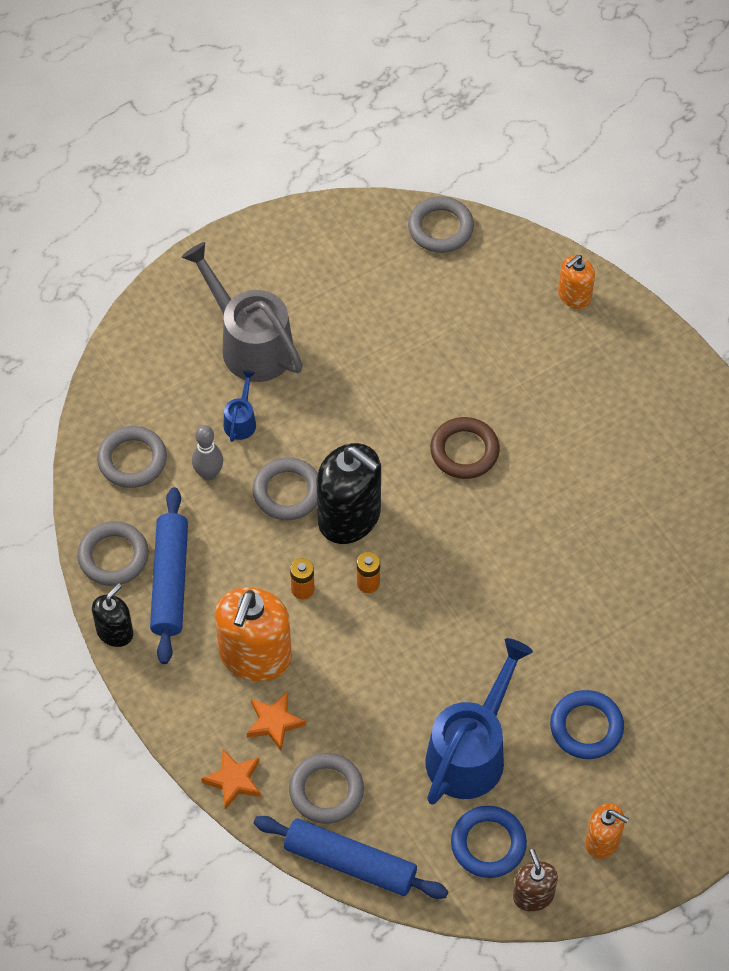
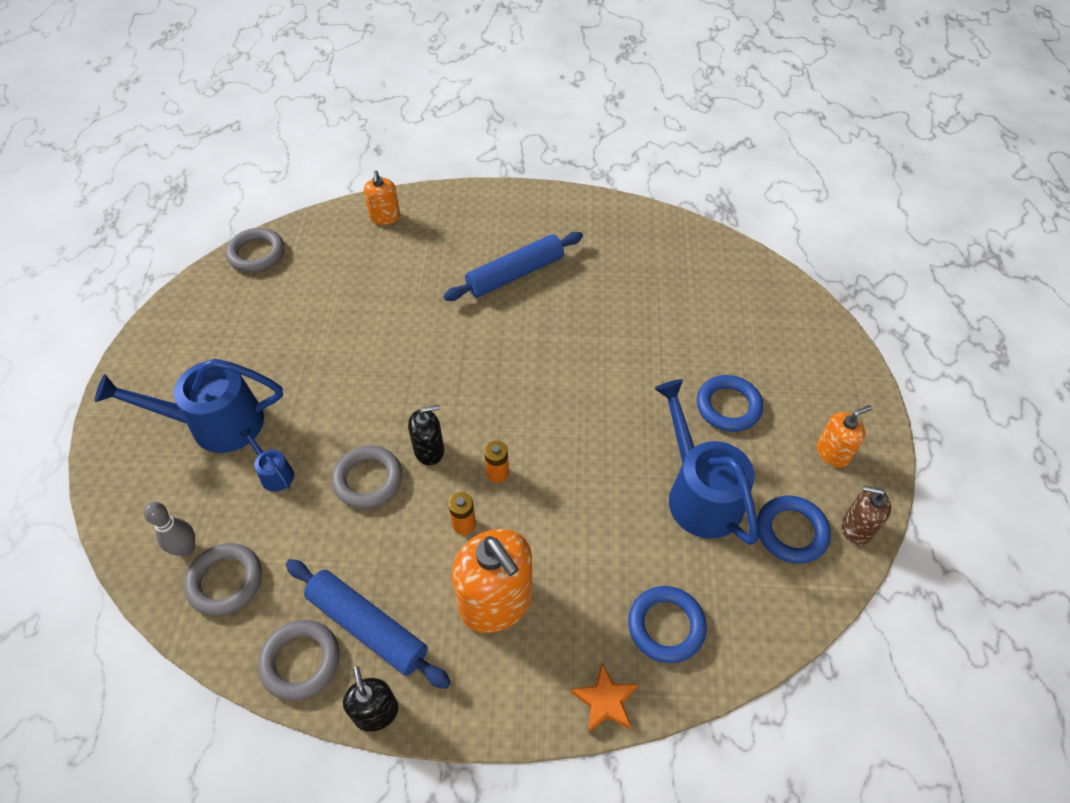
camera: 55 degrees left, 5 degrees down
(209, 474) = (297, 528): grey bowling pin -> grey bowling pin (186, 549)
(249, 343) = (215, 424): grey watering can -> blue watering can
(274, 722) = (571, 627): orange star -> none
(326, 790) = (666, 626): grey ring -> blue ring
(349, 517) = (429, 450): black soap dispenser -> black soap dispenser, size x0.54
(350, 863) = (749, 651): blue rolling pin -> blue rolling pin (515, 274)
(464, 451) = (442, 344): brown ring -> none

